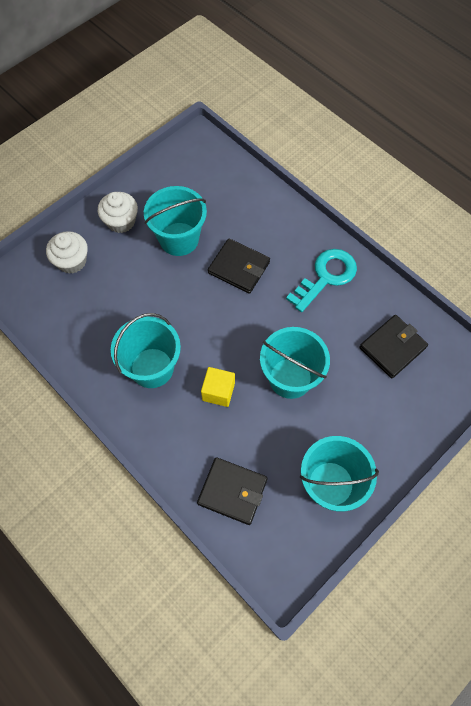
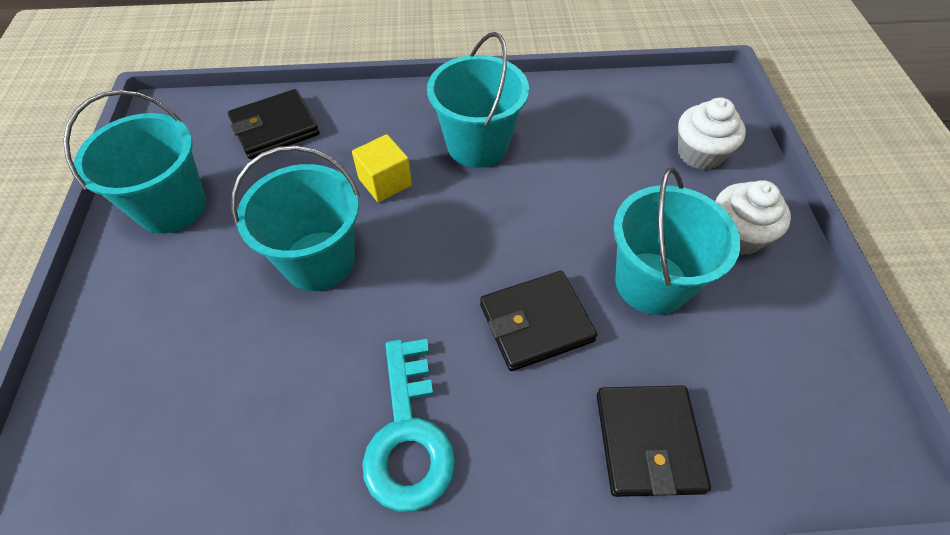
camera: 130 degrees right, 10 degrees down
(392, 347) = (207, 424): black wallet -> black wallet (648, 442)

